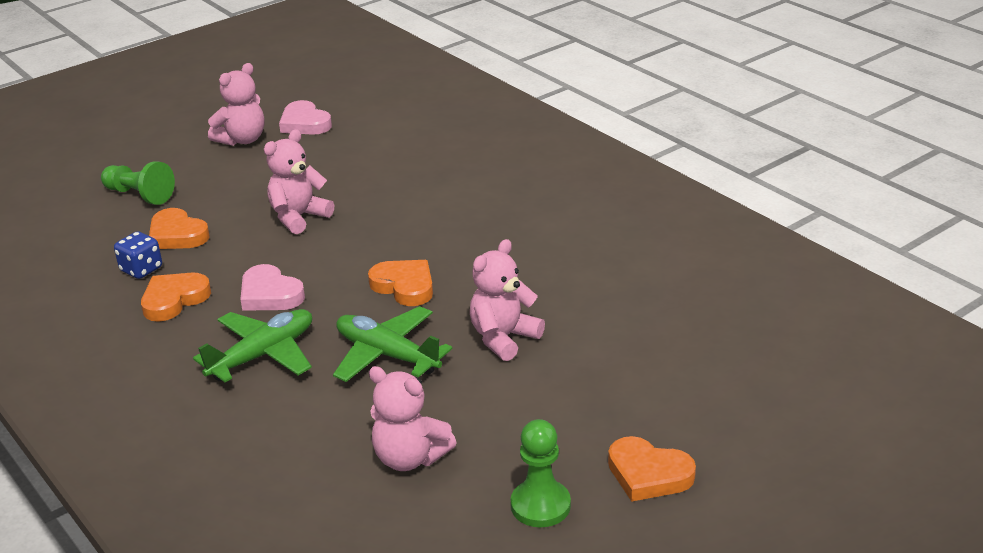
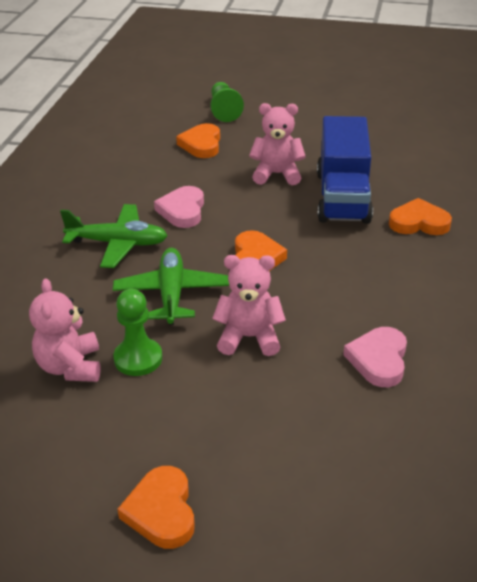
camera: 50 degrees right, 5 degrees up
(141, 269) = (153, 153): blue dice -> none
(174, 300) = (137, 181): orange heart -> orange heart (419, 222)
(242, 140) = (330, 108): pink teddy bear -> none
(304, 123) = (382, 117): pink heart -> pink heart (378, 360)
(387, 201) = (342, 197): none -> blue truck
(540, 505) = (72, 465): green pawn -> green pawn (138, 358)

